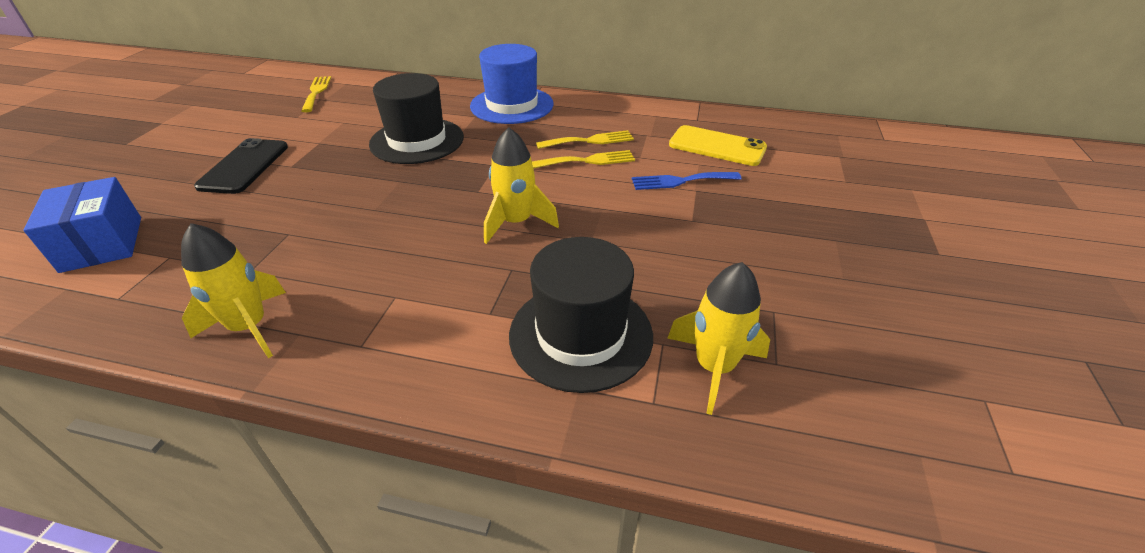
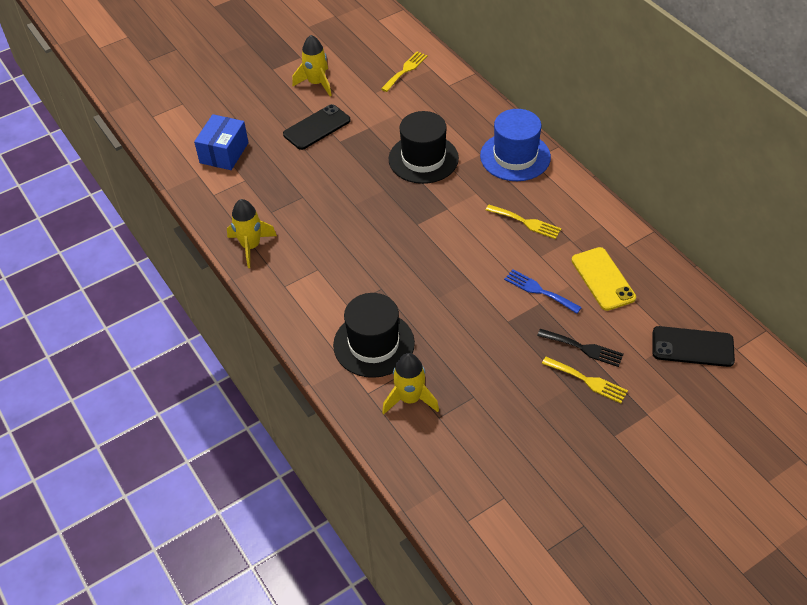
camera: 45 degrees right, 10 degrees up
(516, 222) = (413, 260): yellow rocket -> yellow rocket (316, 83)
(588, 161) = (504, 239): yellow fork -> yellow fork (587, 381)
(790, 201) = (583, 348): none -> black fork
(858, 154) = (692, 347): none -> black phone

